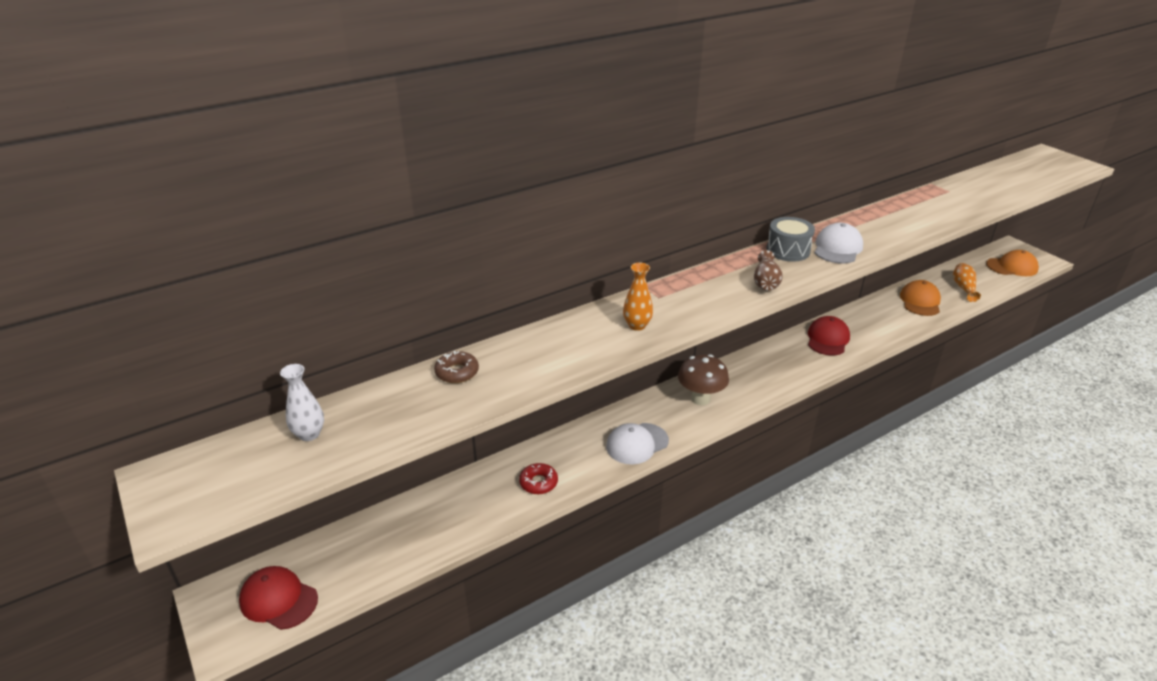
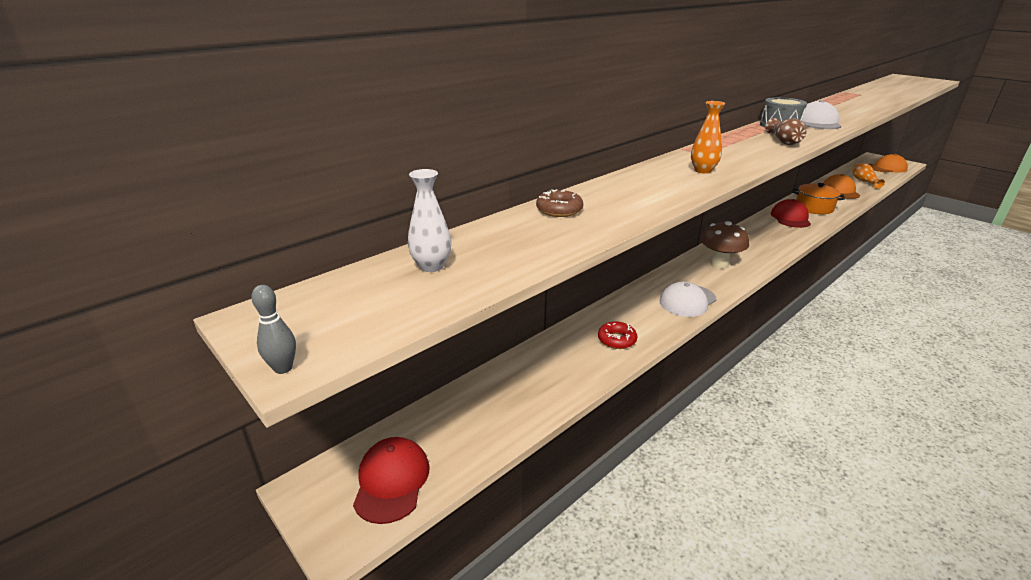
camera: 10 degrees left, 5 degrees down
(160, 527) = (283, 368): none -> grey bowling pin
(278, 600) = (391, 481): red cap -> red cap turned 75 degrees clockwise
(867, 326) = (814, 208): none -> orange pot

